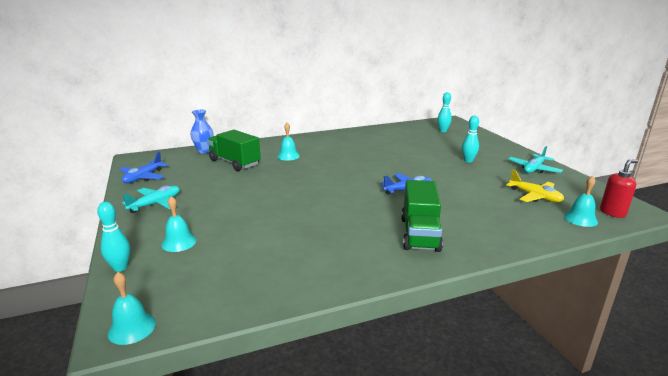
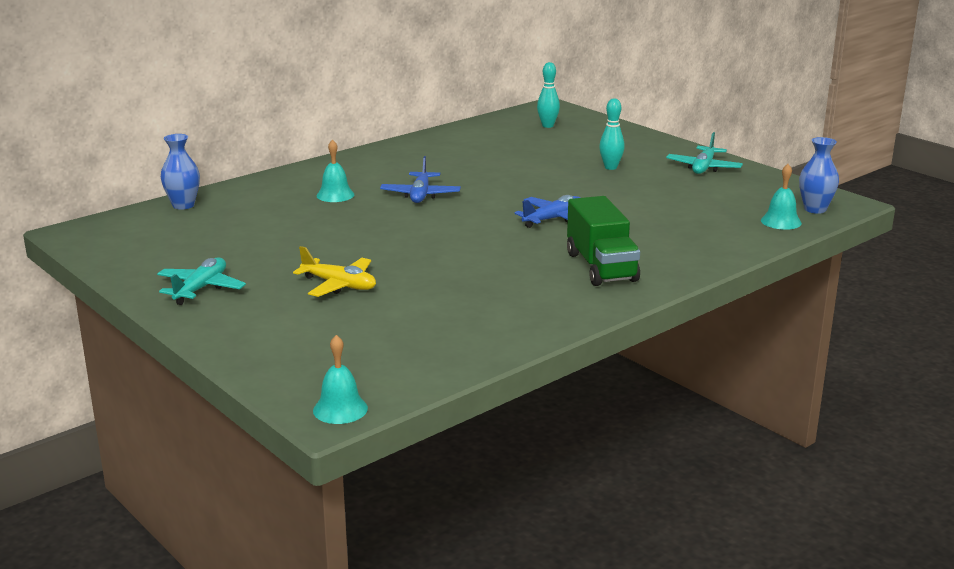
camera: 20 degrees left, 0 degrees up
(120, 268) = (249, 363): turquoise bowling pin -> none
(143, 177) = (130, 258): blue plane -> blue plane (420, 195)
(179, 242) = (295, 325): turquoise bell -> none
(234, 162) = (257, 216): green truck -> none
(535, 196) = (719, 203): yellow plane -> yellow plane (339, 285)
(612, 213) = (815, 209): red soap dispenser -> blue vase

